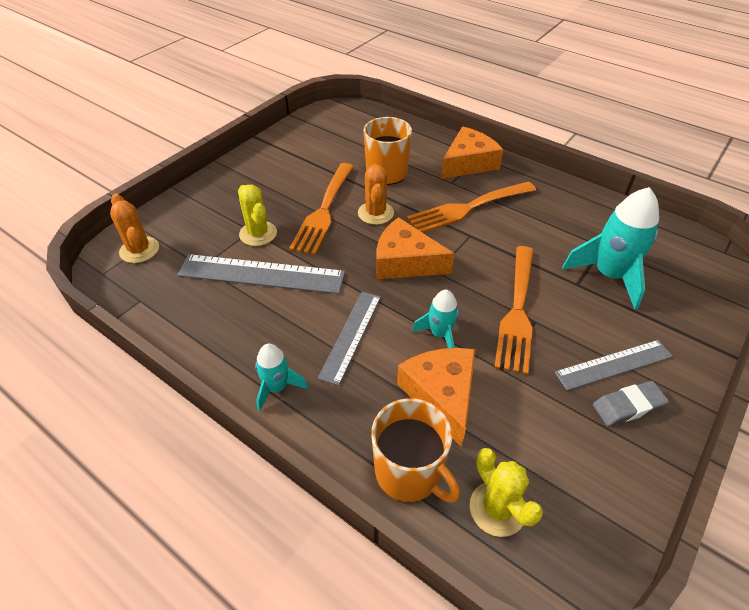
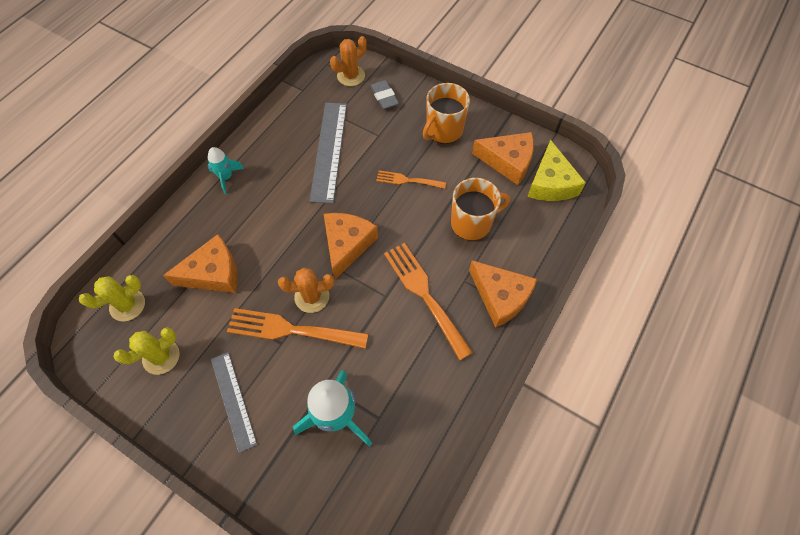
camera: 85 degrees right, 15 degrees up
(258, 234) = (374, 140): yellow cactus -> yellow cactus (161, 357)
(316, 144) = (508, 161): none -> orange cheese
(324, 210) = (408, 180): orange fork -> orange fork, size x0.57
(347, 123) = (550, 183): none -> yellow cheese
(351, 335) = (268, 214): grey ruler -> none
(375, 213) = (408, 219): orange cactus -> orange cactus (312, 297)
(409, 472) = (158, 255): orange mug -> orange mug (443, 130)
(440, 334) = (268, 272): turquoise rocket -> none
(628, 406) = (193, 403): grey eraser -> grey eraser (384, 97)

